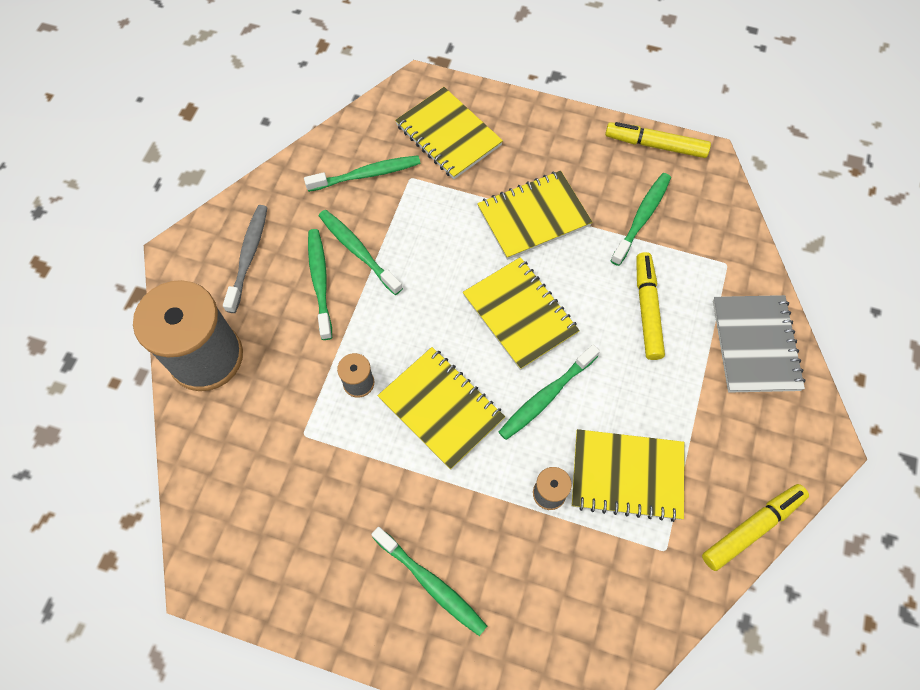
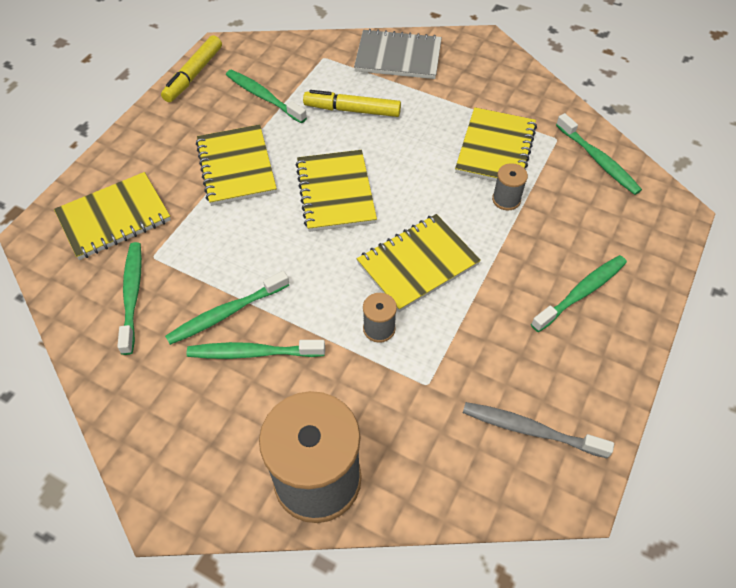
camera: 80 degrees left, 10 degrees down
(248, 256) = (197, 425): grey toothbrush -> grey toothbrush (530, 430)
(520, 314) = (335, 192): yellow notebook -> yellow notebook turned 75 degrees counterclockwise
(546, 396) = (419, 187): green toothbrush -> green toothbrush (598, 160)
(752, 528) = (542, 89): yellow marker -> none

